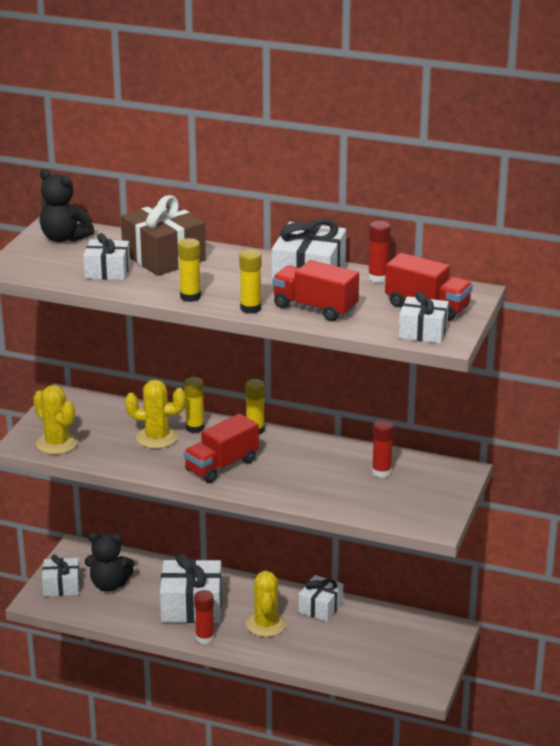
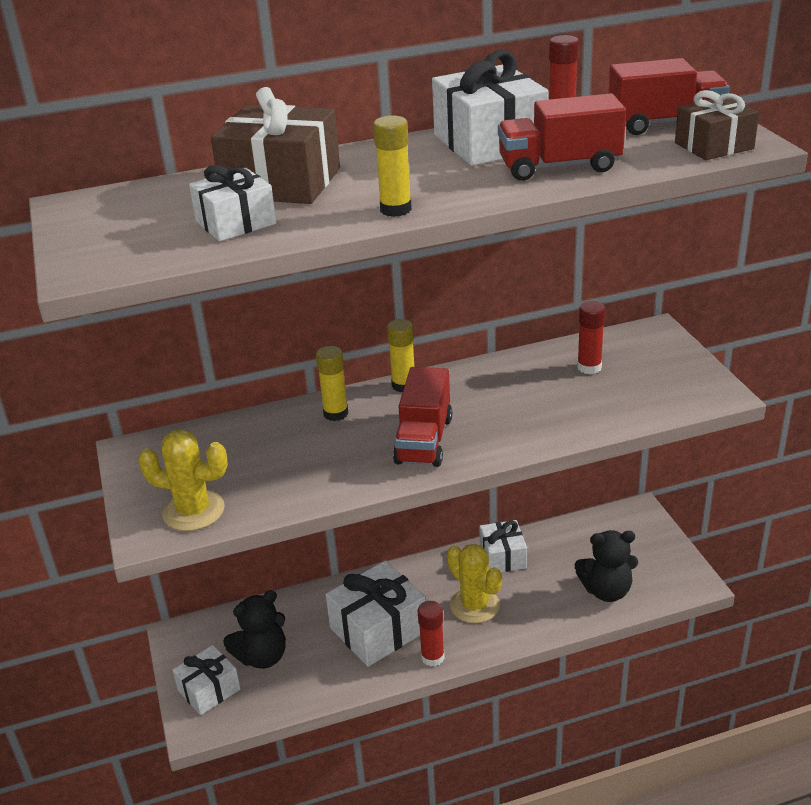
camera: 35 degrees left, 5 degrees up
(64, 238) = (109, 209): black teddy bear -> black teddy bear (606, 591)
(157, 438) = (308, 445): yellow cactus -> none
(250, 308) = (491, 194): yellow glue stick -> none
(423, 332) = (714, 146): white gift -> brown gift

